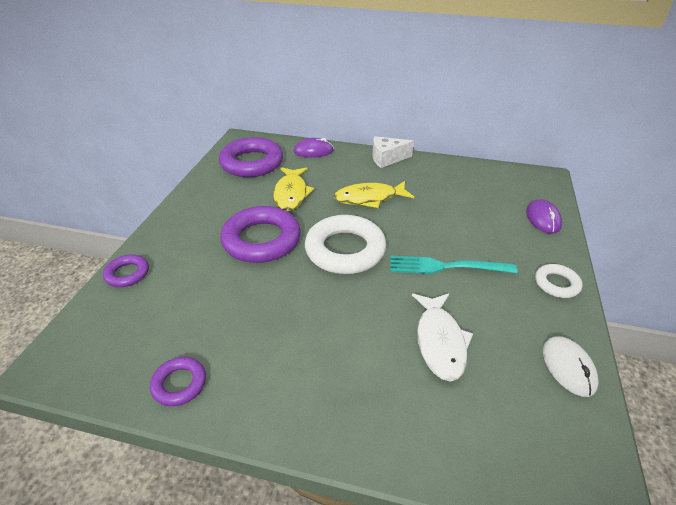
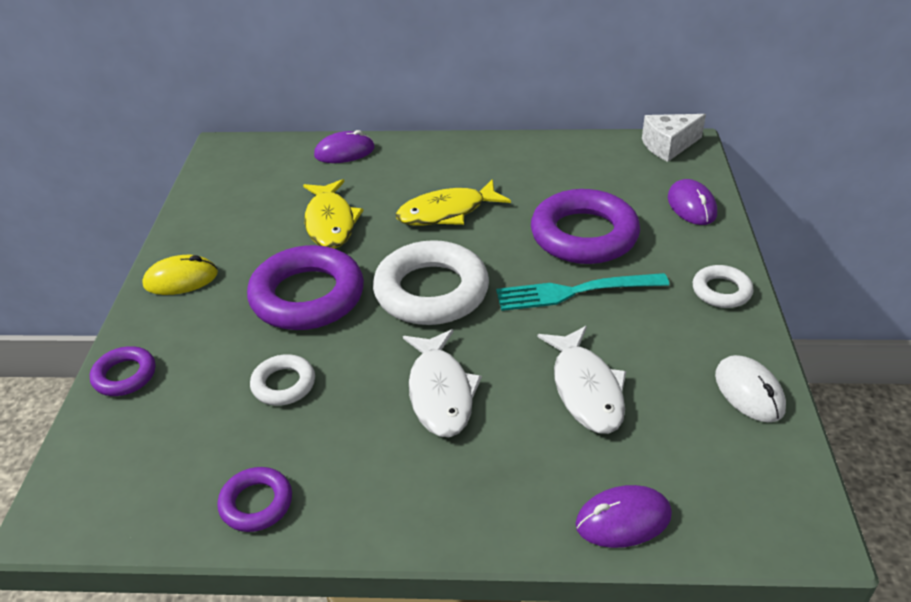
camera: 10 degrees left, 0 degrees up
(185, 216) = (181, 279): none -> yellow mouse
(227, 298) = (283, 384): none -> white ring
(252, 163) = (255, 183): purple ring -> purple ring (584, 235)
(332, 324) = (440, 392): none -> white fish
(387, 158) = (458, 148): white cheese -> white cheese (668, 146)
(448, 456) = (623, 519): none -> purple mouse

